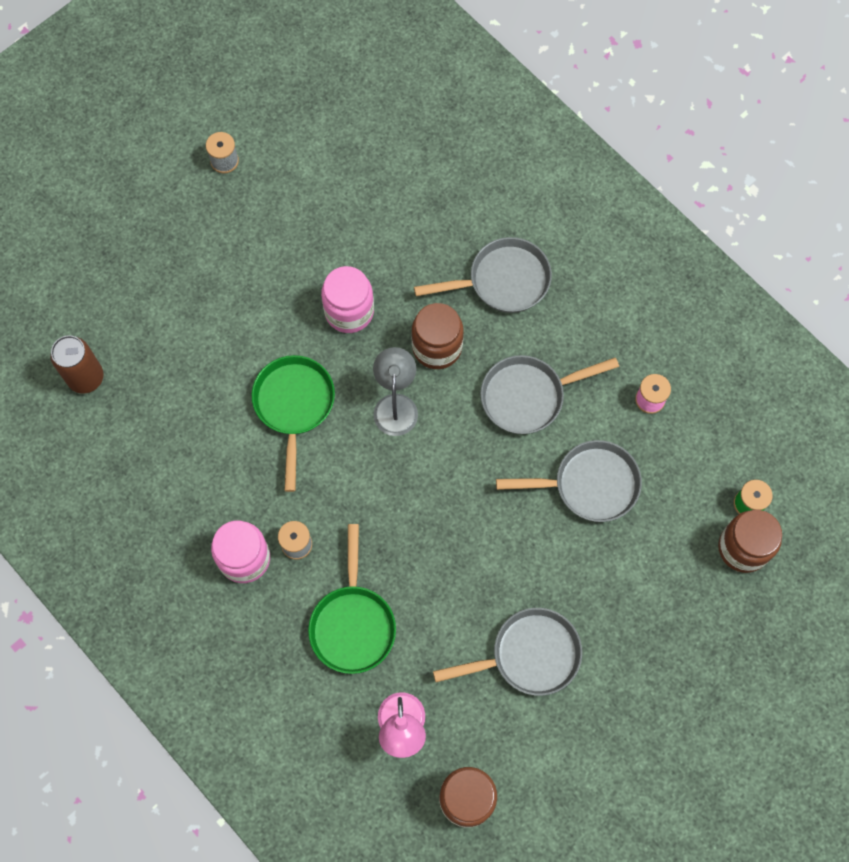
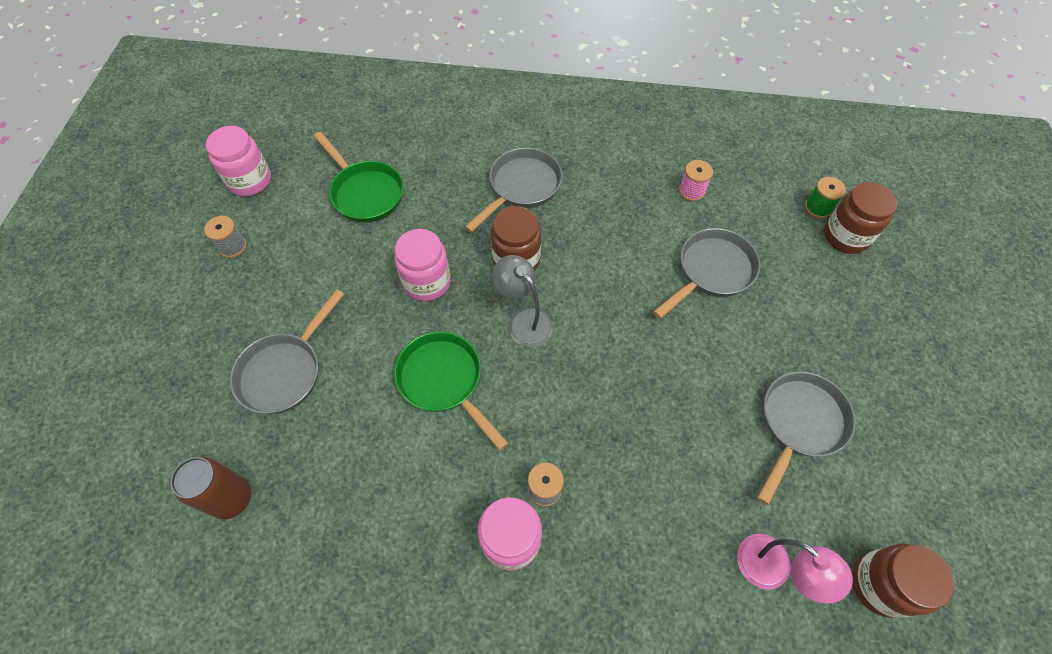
camera: 40 degrees left, 10 degrees down
(282, 102) = (250, 181): none -> pink jar
(353, 623) = (650, 516): green pan -> green pan (365, 193)
(528, 396) = (612, 245): grey pan -> grey pan (285, 371)

